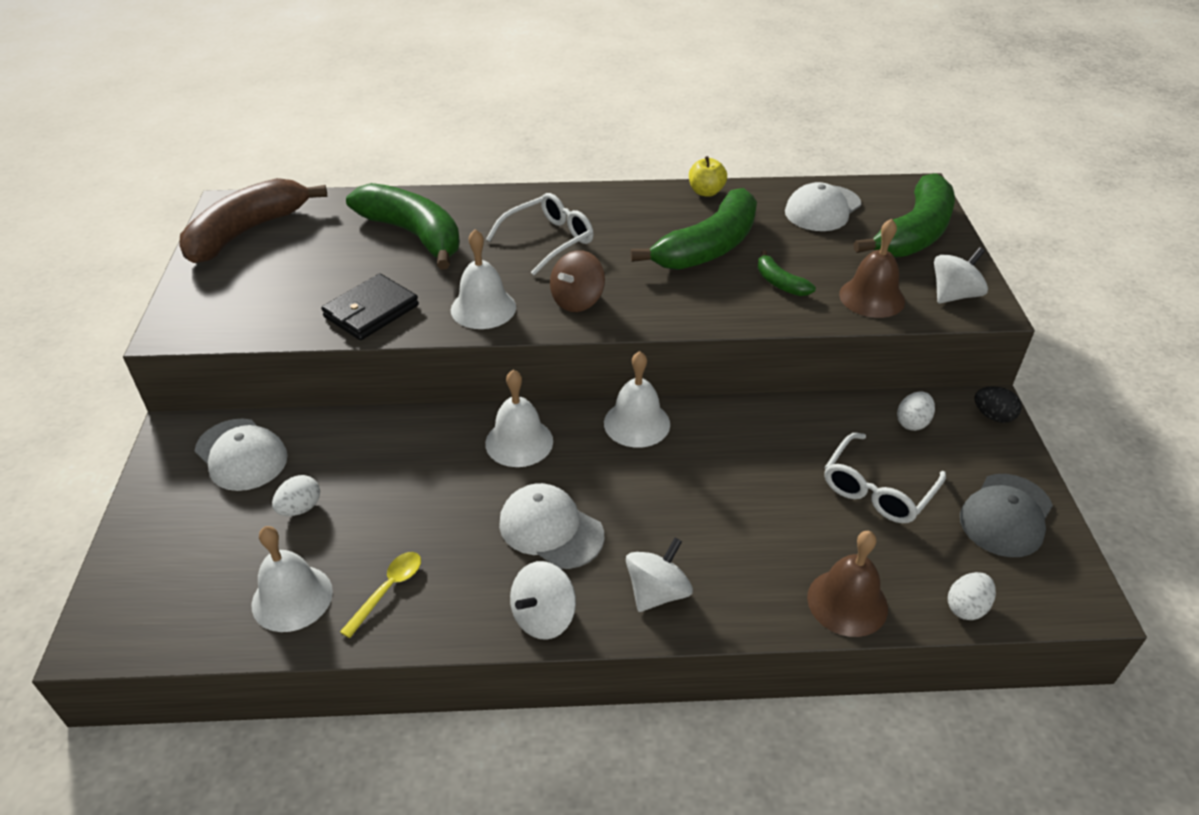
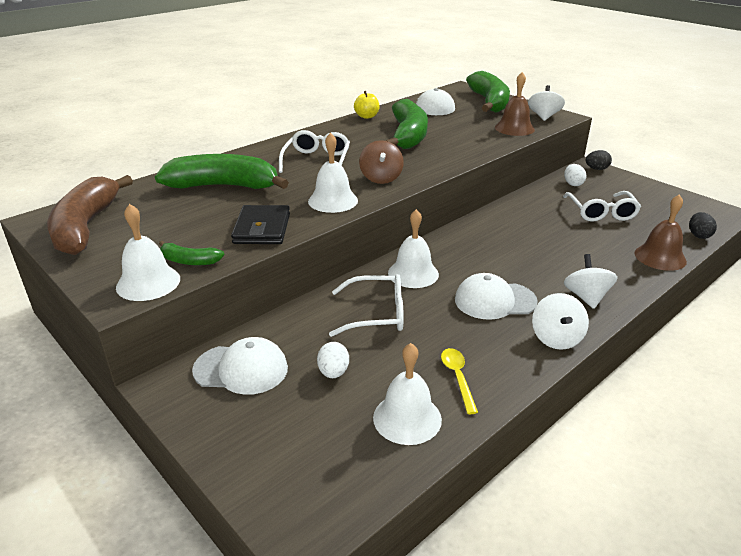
camera: 40 degrees left, 10 degrees down
(418, 469) = (376, 314): none -> white glasses
(637, 423) = (459, 237): white bell -> white bell (148, 282)
(780, 283) = (466, 137): green banana -> green banana (189, 261)
(966, 607) = (698, 235): white egg -> black egg
(1006, 515) = (657, 199): grey cap -> none

